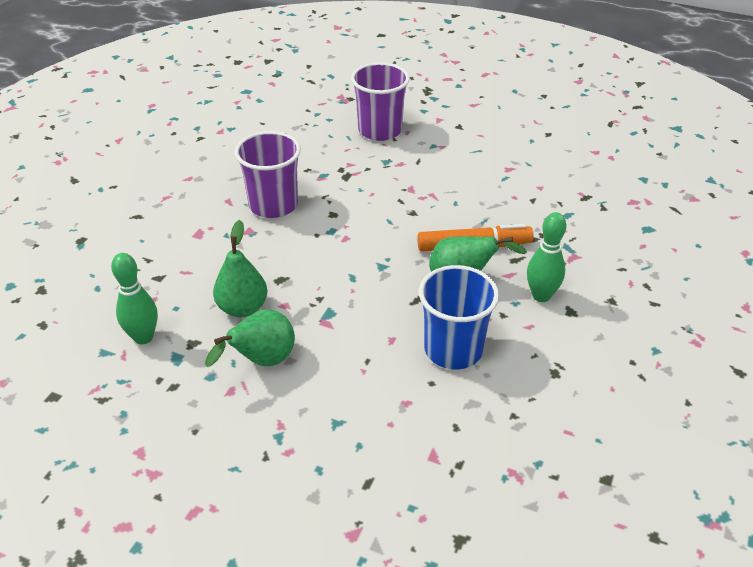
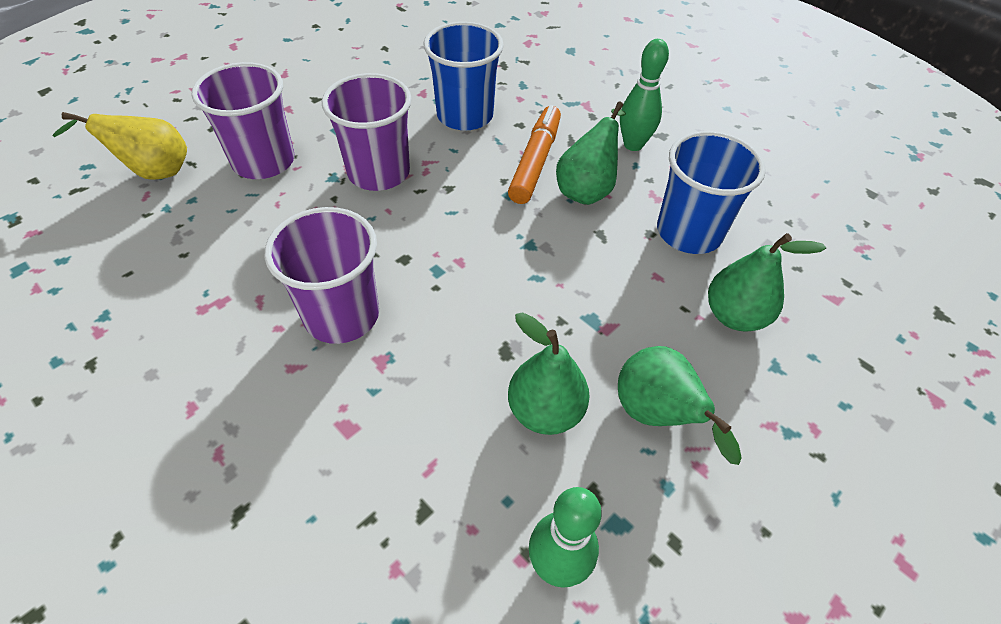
camera: 70 degrees left, 10 degrees up
(341, 98) = (153, 172): none -> yellow pear
(375, 391) = (734, 316): none -> green pear
(404, 178) = (379, 172): none -> purple cup
(499, 196) = (465, 115): none -> blue cup

